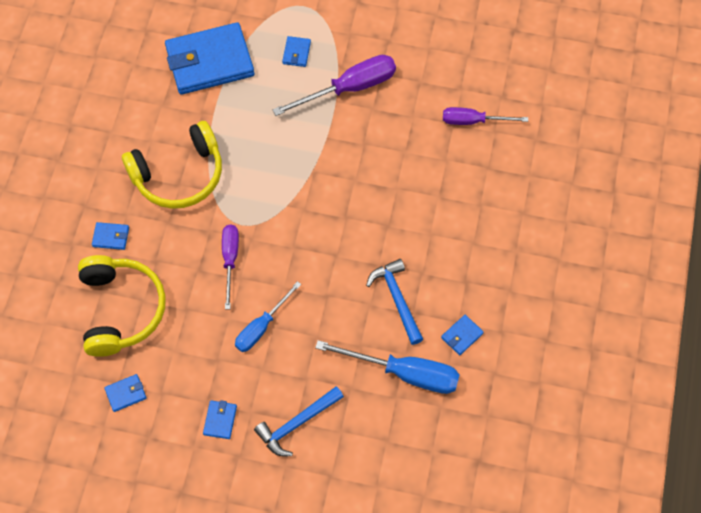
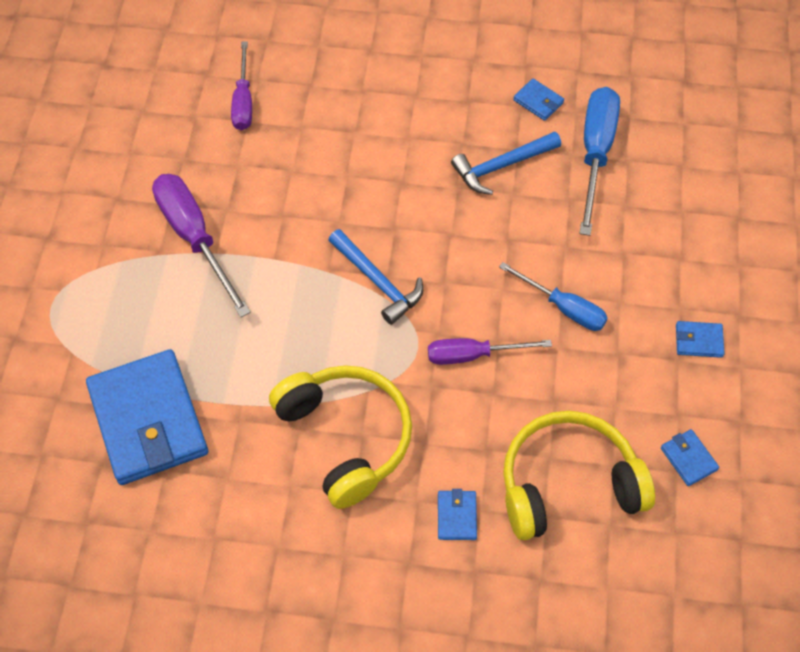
camera: 95 degrees left, 5 degrees down
(296, 53) = (134, 307): blue wallet -> none
(297, 424) = (683, 257): blue hammer -> blue hammer (378, 282)

